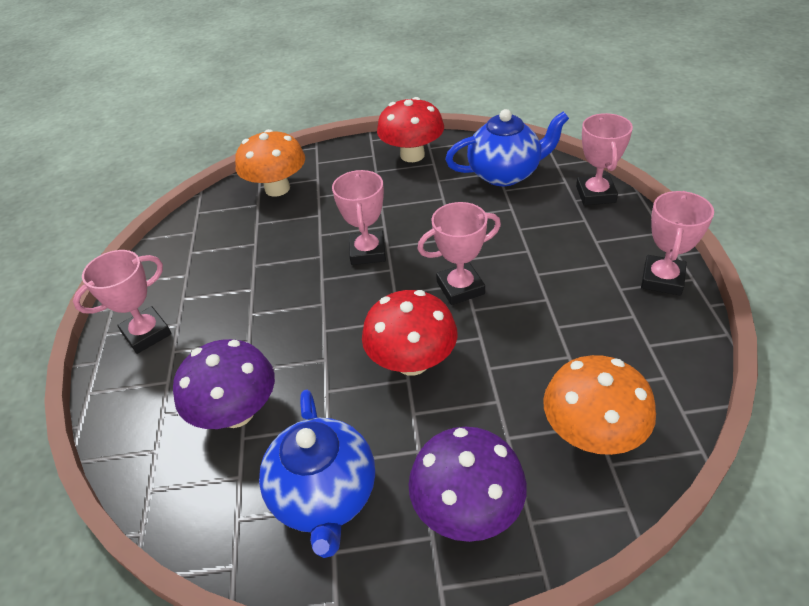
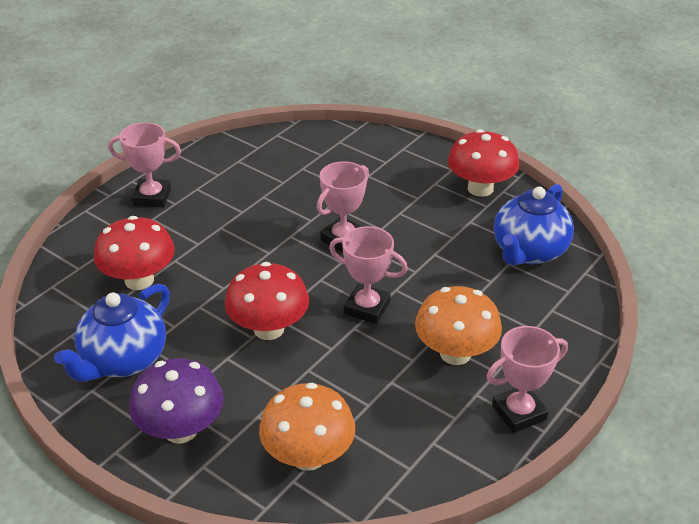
camera: 40 degrees right, 5 degrees down
(237, 412) = (139, 280): purple mushroom -> red mushroom
(277, 188) = (348, 151): orange mushroom -> orange mushroom (455, 353)
(505, 174) = (529, 251): blue teapot -> blue teapot turned 90 degrees clockwise
(595, 194) = (576, 317): pink trophy -> none

